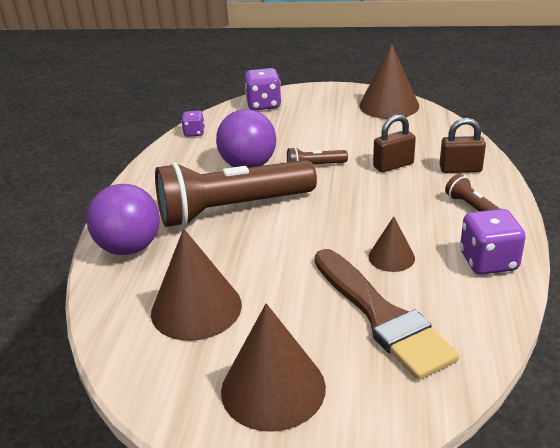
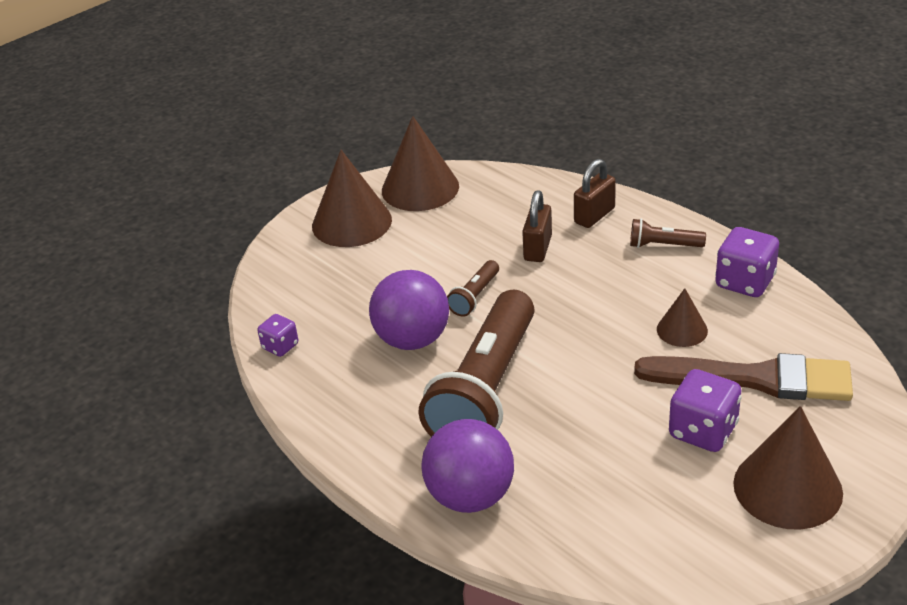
camera: 50 degrees left, 5 degrees up
(196, 308) = (630, 488): brown cone -> brown cone (351, 222)
(263, 105) = (290, 266): purple dice -> purple dice (703, 431)

